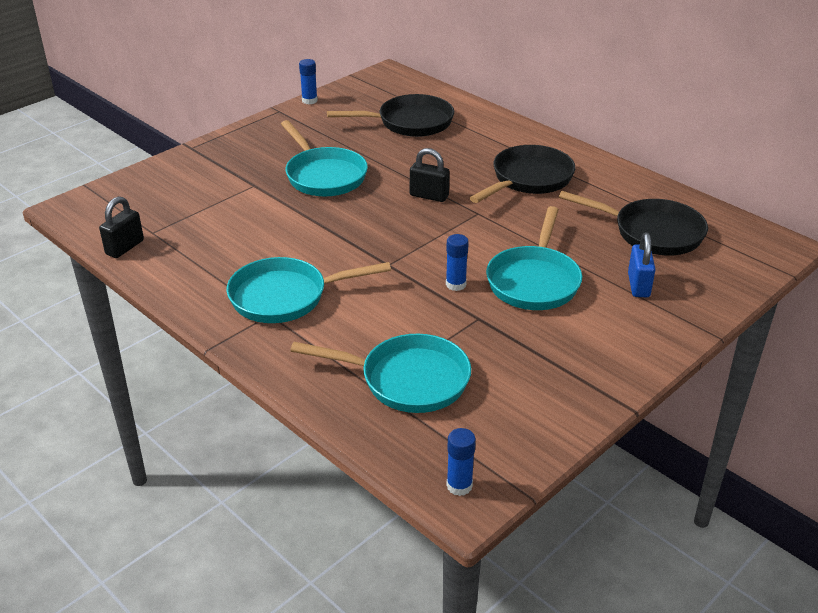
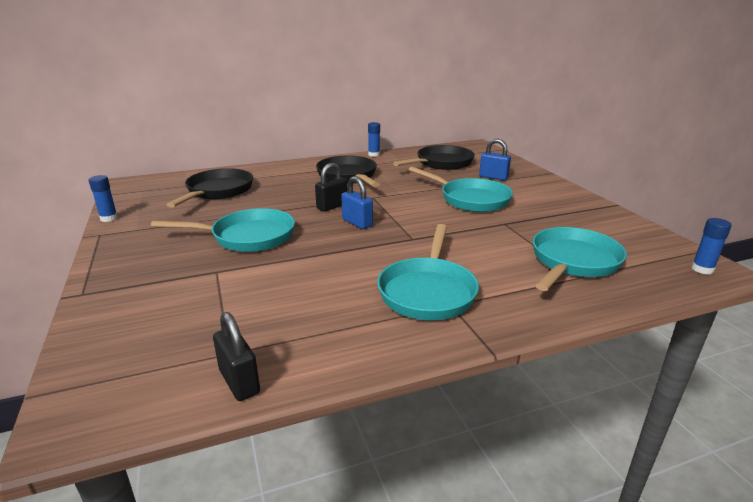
camera: 65 degrees left, 10 degrees down
(400, 222) = (357, 223): none -> blue padlock
(456, 284) = (458, 222): blue glue stick -> blue glue stick (374, 154)

